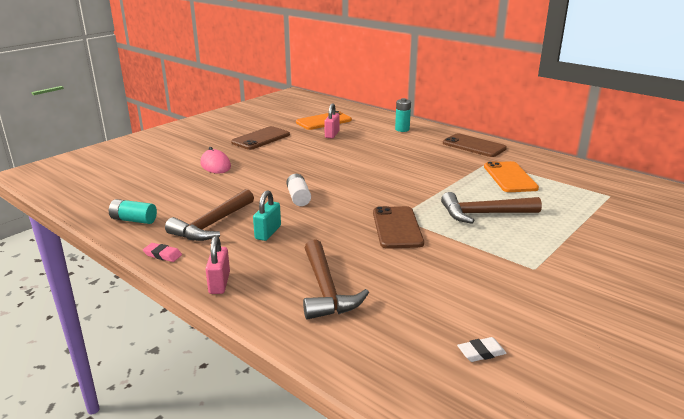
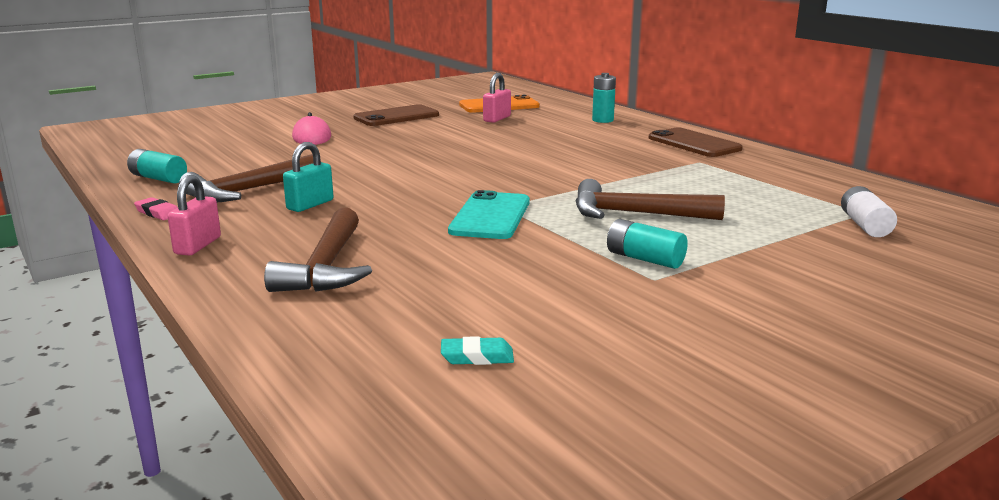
camera: 15 degrees right, 5 degrees down
(298, 197) = (386, 175): white battery -> white battery (865, 225)
(397, 227) = (490, 216): brown phone -> turquoise phone
(481, 352) = (477, 356): white eraser -> turquoise eraser
(510, 177) = (716, 180): orange phone -> none
(517, 252) = (644, 259): none -> turquoise battery

